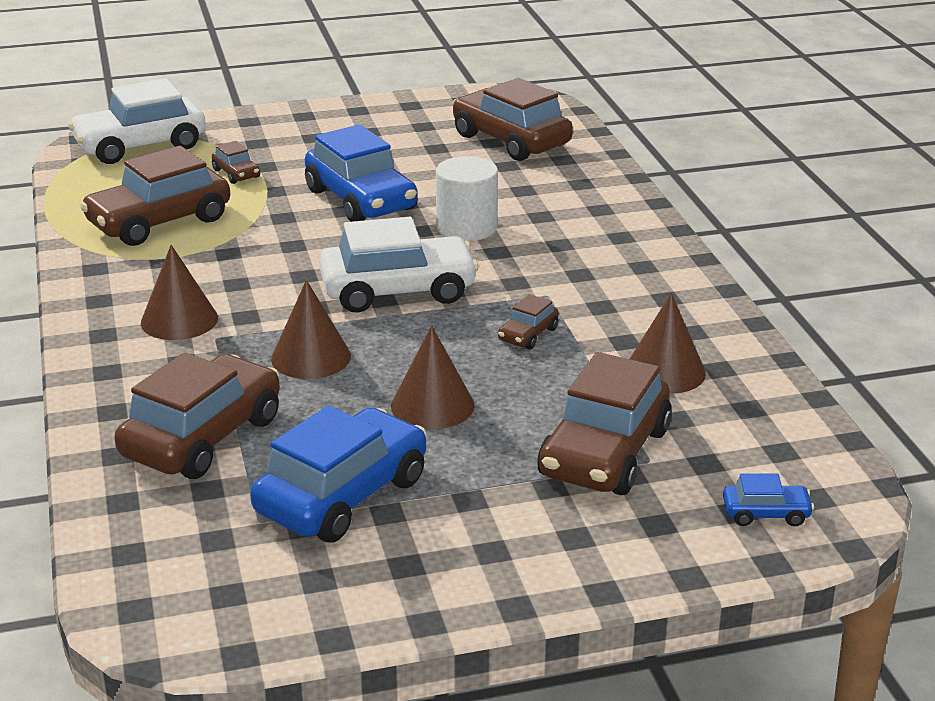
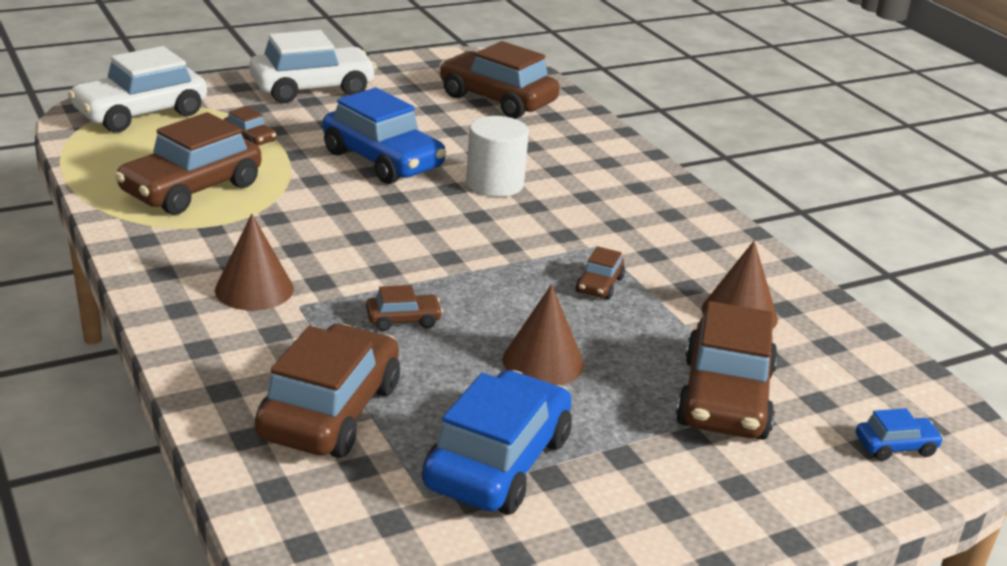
camera: 15 degrees left, 0 degrees up
(311, 357) = (403, 320): brown cone -> brown car
(398, 291) = (458, 248): white car -> white car (312, 89)

